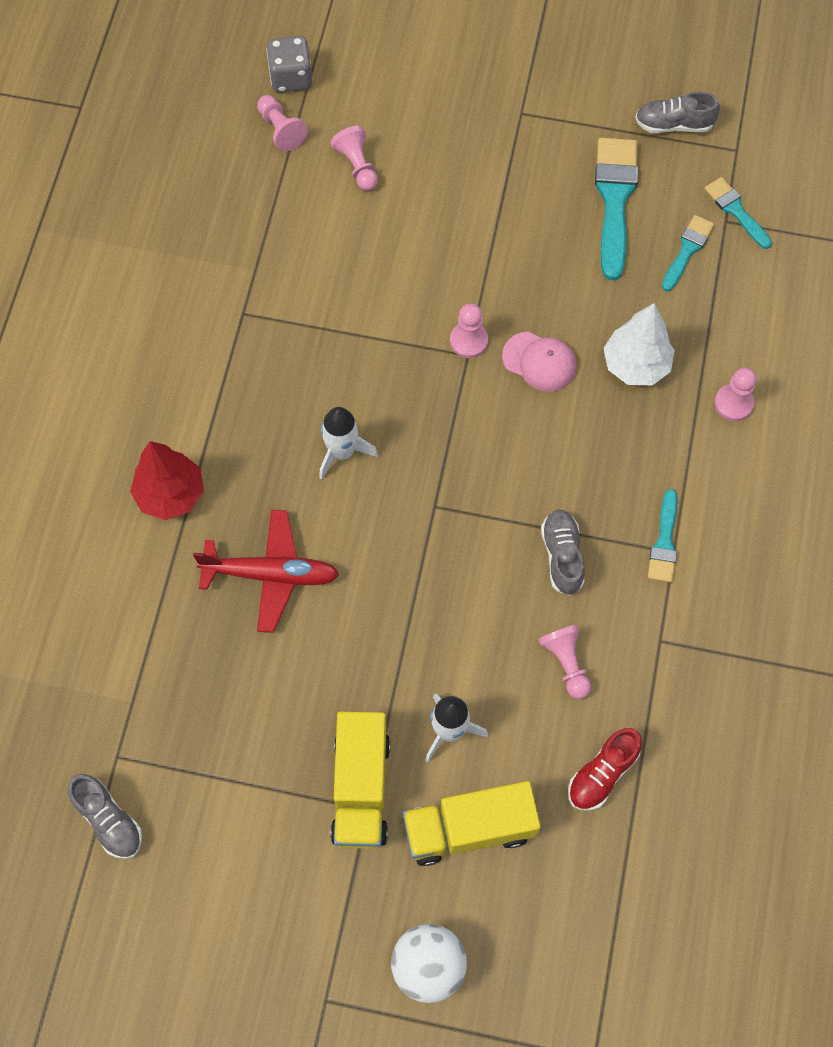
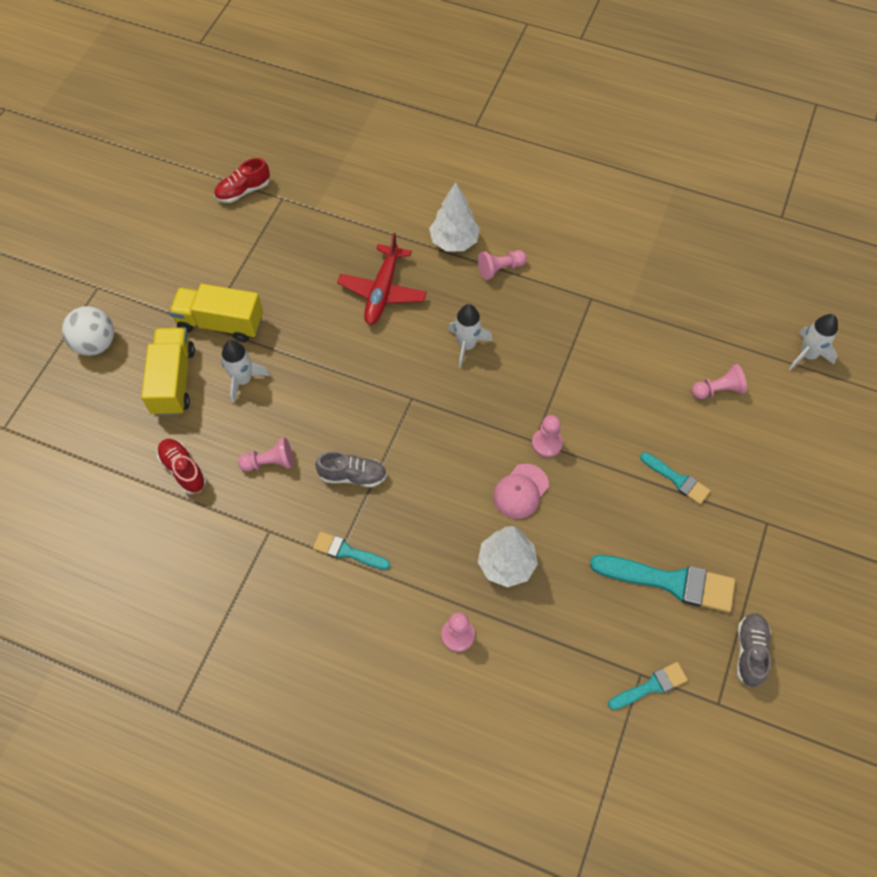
camera: 100 degrees right, 5 degrees down
(109, 820) = (243, 191): grey shoe -> red shoe
(170, 494) = (454, 241): red tree -> white tree
(281, 130) = (756, 342): pink pawn -> pink pawn (500, 269)
(291, 77) = (807, 355): grey dice -> white rocket
(687, 250) = (613, 632): turquoise brush -> turquoise brush (677, 479)

